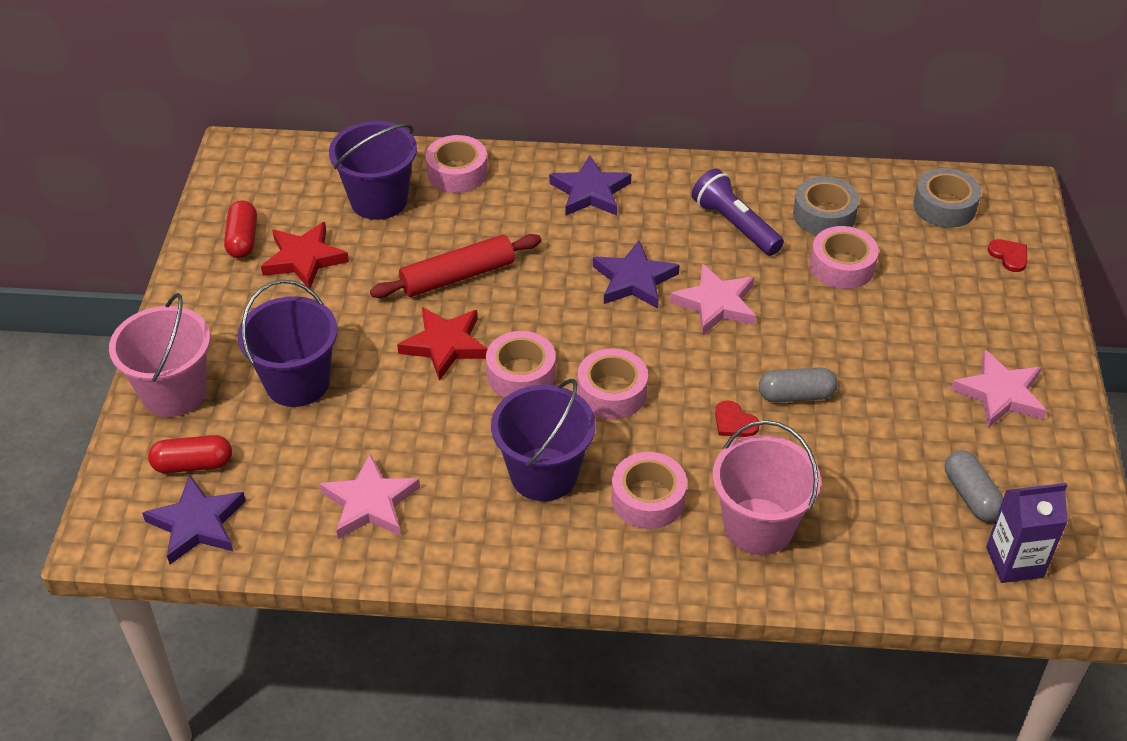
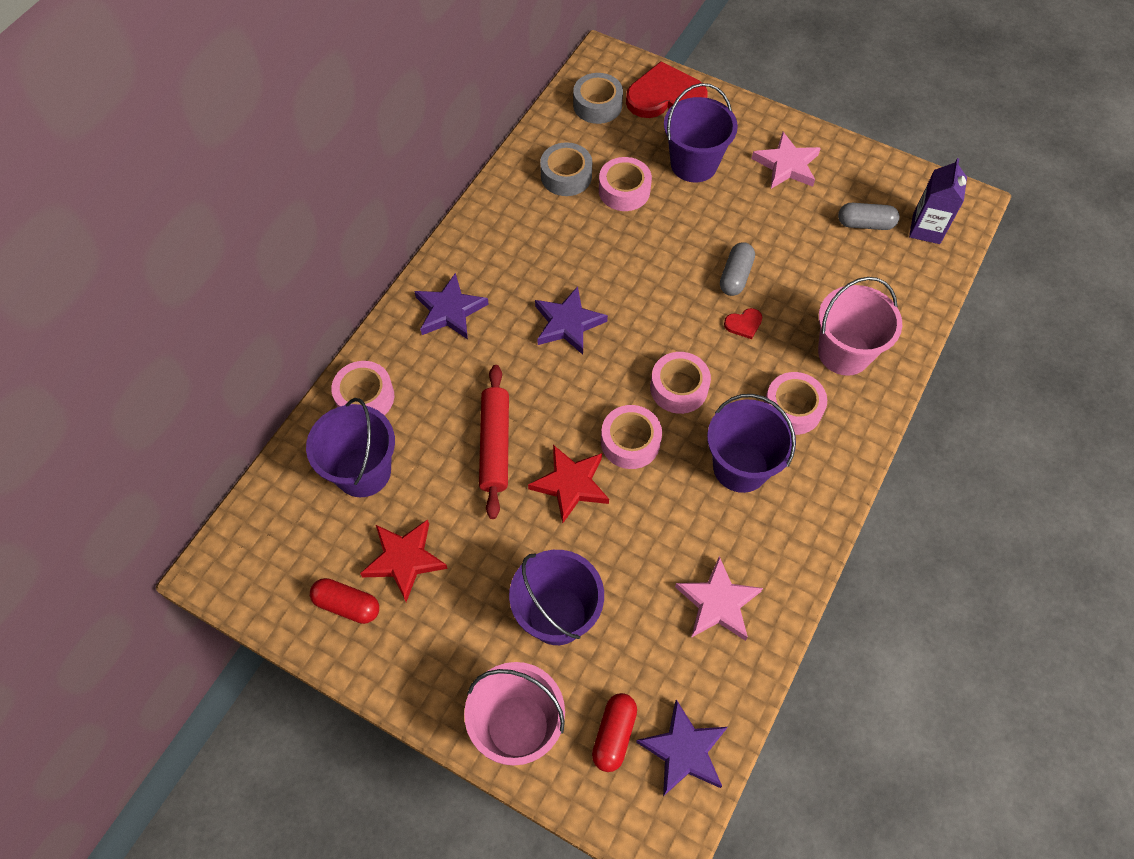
camera: 65 degrees left, 15 degrees up
(716, 304) = (621, 283): pink star -> none
(735, 225) = (544, 233): purple flashlight -> none
(929, 311) = (694, 164): none -> purple bucket
(1009, 256) = (665, 96): red heart -> red heart, size x2.36

